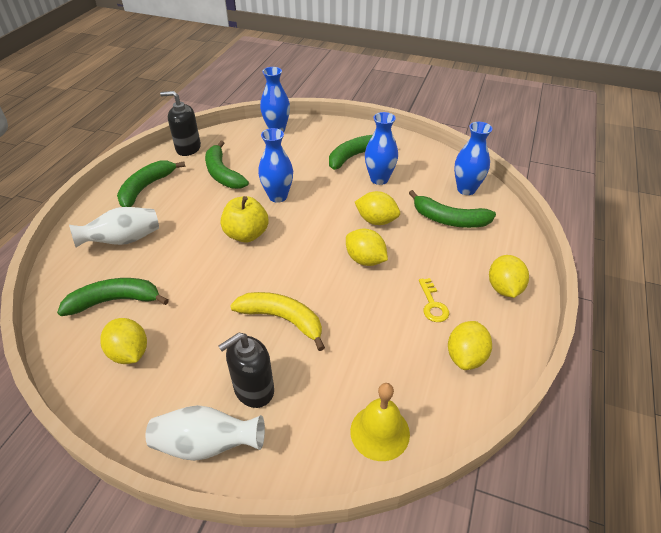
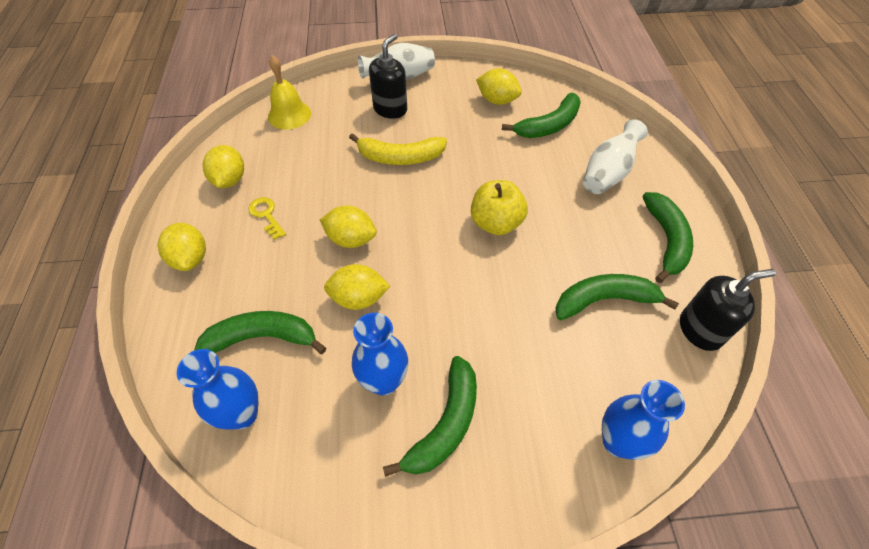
camera: 155 degrees right, 10 degrees up
(222, 173) = (604, 300): green banana -> green banana turned 45 degrees counterclockwise
(278, 196) = (503, 289): blue vase -> none

